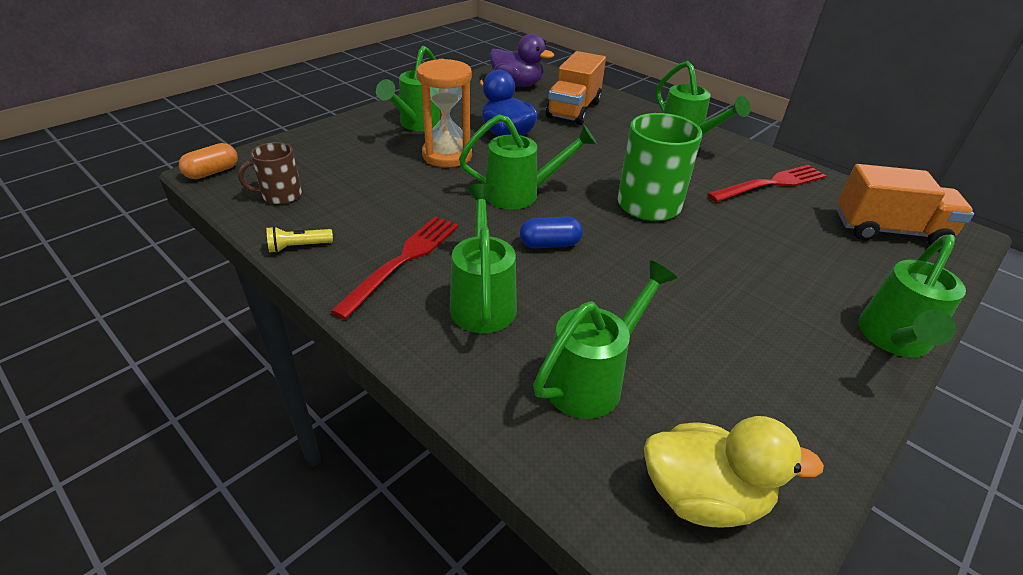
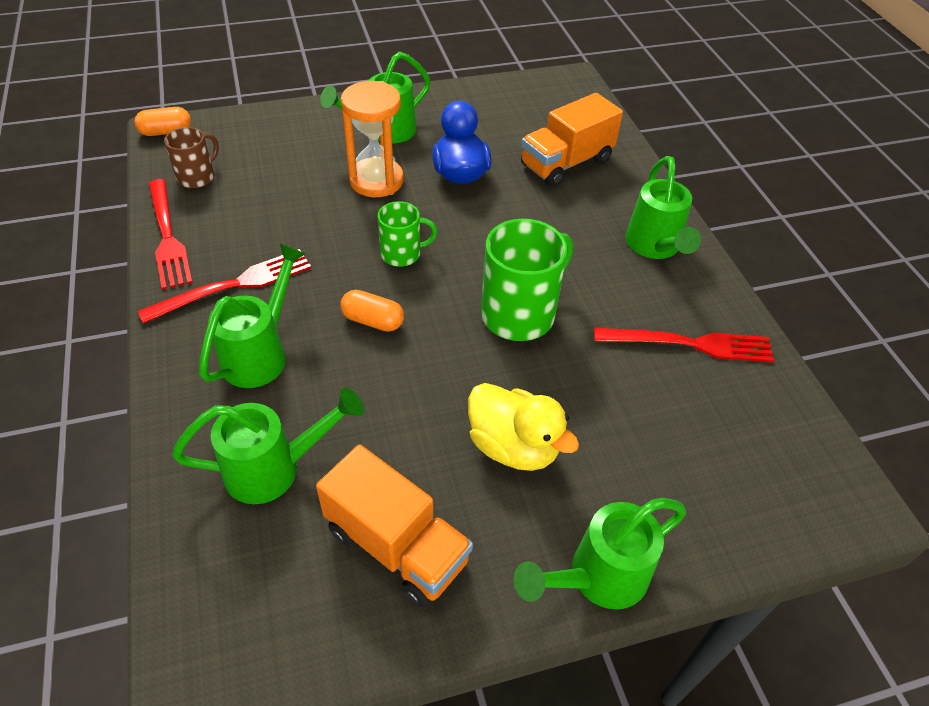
camera: 30 degrees right, 10 degrees up
(280, 195) = (197, 177): brown mug -> brown mug turned 120 degrees clockwise
(298, 247) = (168, 237): yellow flashlight -> red fork
(517, 84) = (538, 107): purple duck -> none
(521, 194) = (402, 254): green watering can -> green mug
(550, 244) = (373, 321): blue capsule -> orange capsule
(703, 496) = (255, 609): yellow duck -> yellow duck (513, 446)
(889, 231) = (764, 462): orange truck -> orange truck (396, 545)

